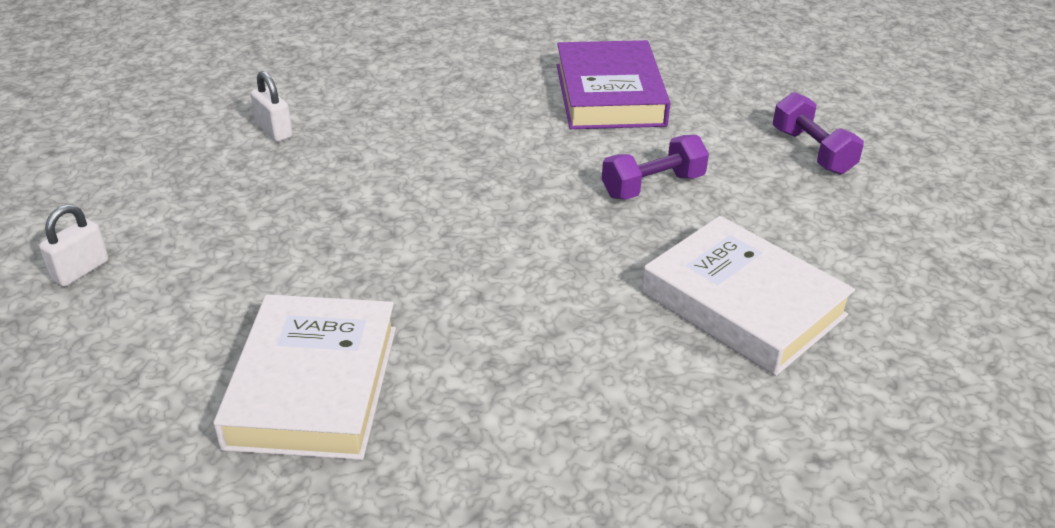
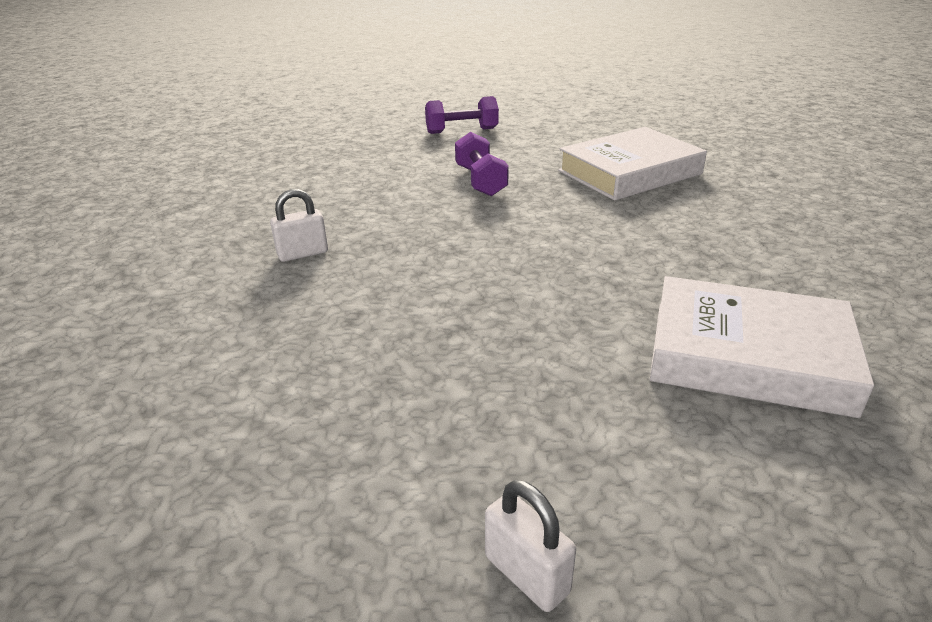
camera: 75 degrees left, 5 degrees down
(274, 131) = (252, 371): white padlock -> white padlock (303, 253)
(609, 95) = (334, 180): purple book -> none

